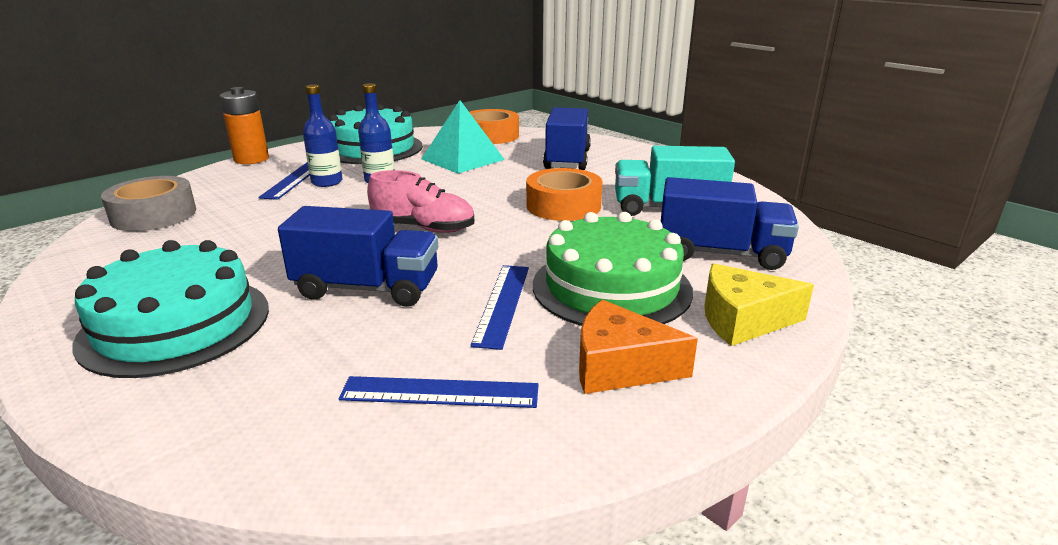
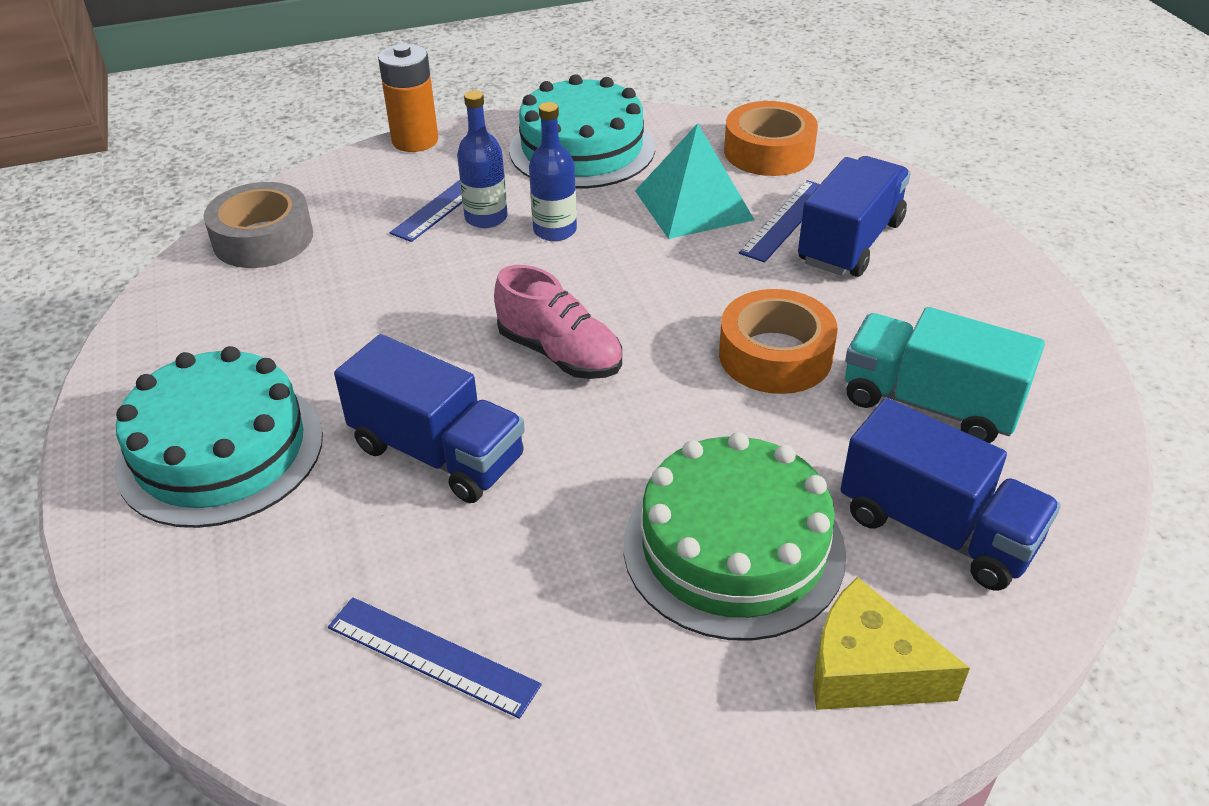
camera: 25 degrees right, 15 degrees up
(502, 304) = (578, 533): blue ruler -> blue ruler (786, 220)
(619, 366) = (652, 691): orange cheese -> none

